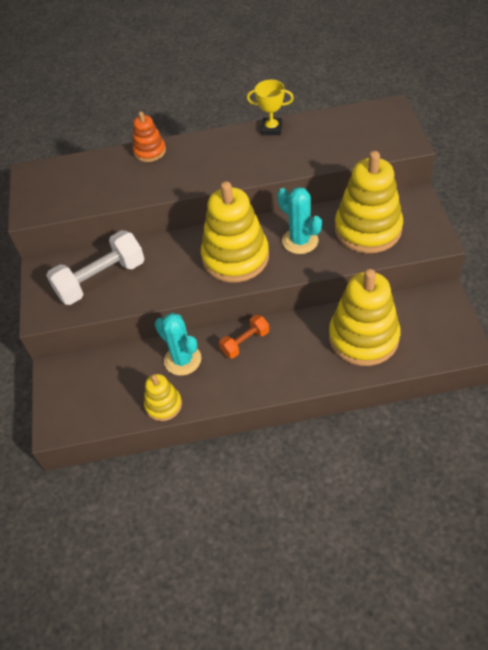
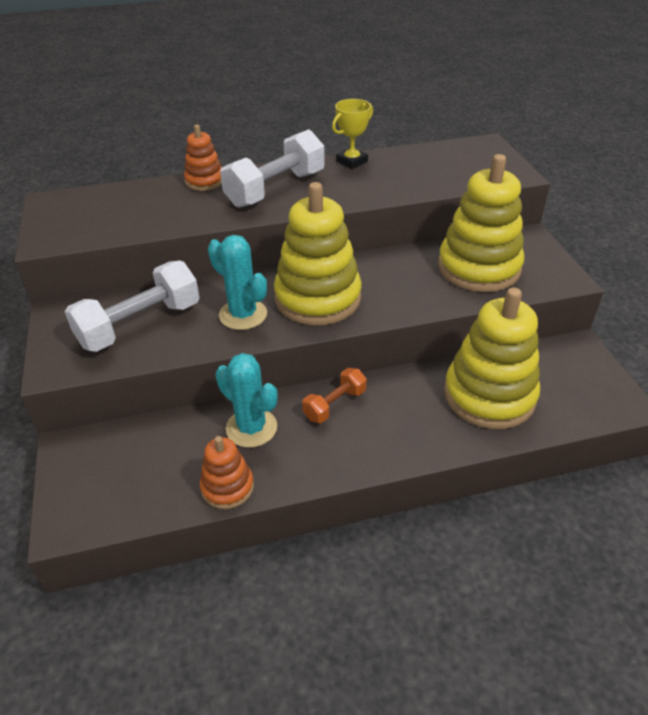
camera: 10 degrees left, 10 degrees down
(163, 405) = (227, 487): yellow stacking toy -> orange stacking toy
(206, 160) = (275, 189): none -> white dumbbell
(271, 129) = (352, 161): yellow trophy -> yellow trophy turned 45 degrees counterclockwise
(300, 241) = (397, 280): turquoise cactus -> turquoise cactus (243, 315)

